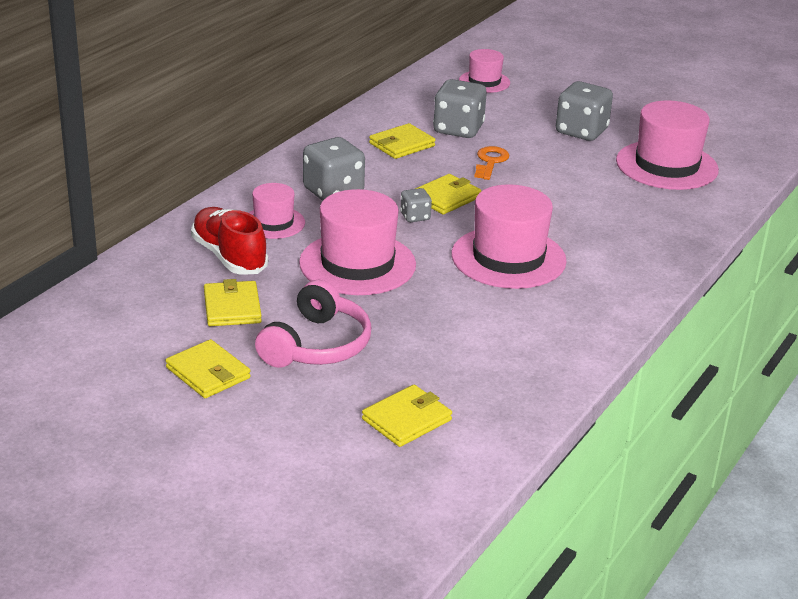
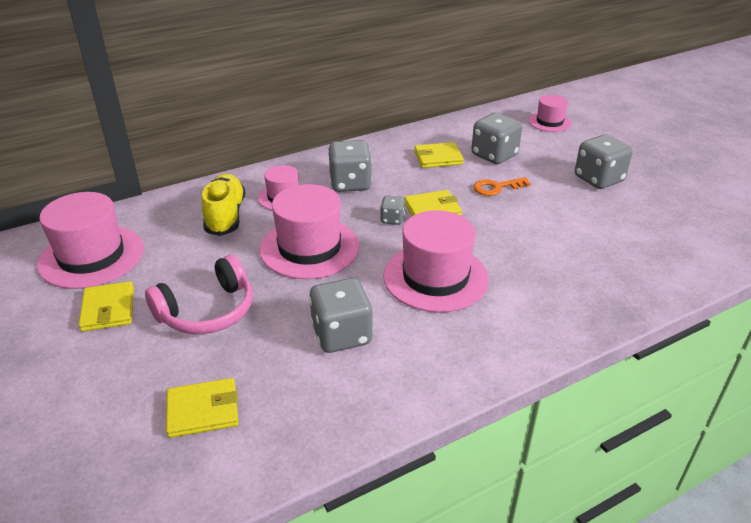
camera: 30 degrees right, 5 degrees up
(229, 256) = (225, 216): red shoe -> yellow shoe
(232, 307) = (184, 258): yellow wallet -> none
(469, 327) = (342, 335): none -> grey dice
(490, 162) = (496, 187): orange key -> orange key turned 150 degrees counterclockwise
(666, 165) = (655, 227): pink hat -> pink hat (91, 256)

